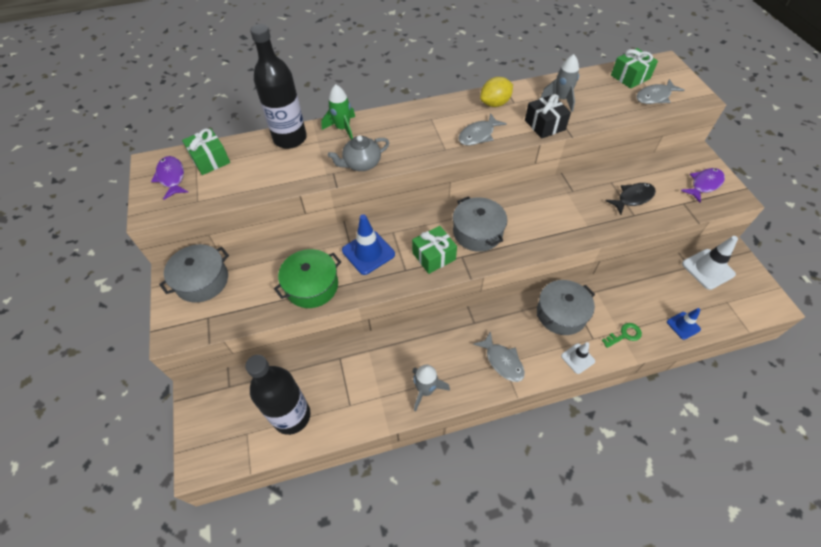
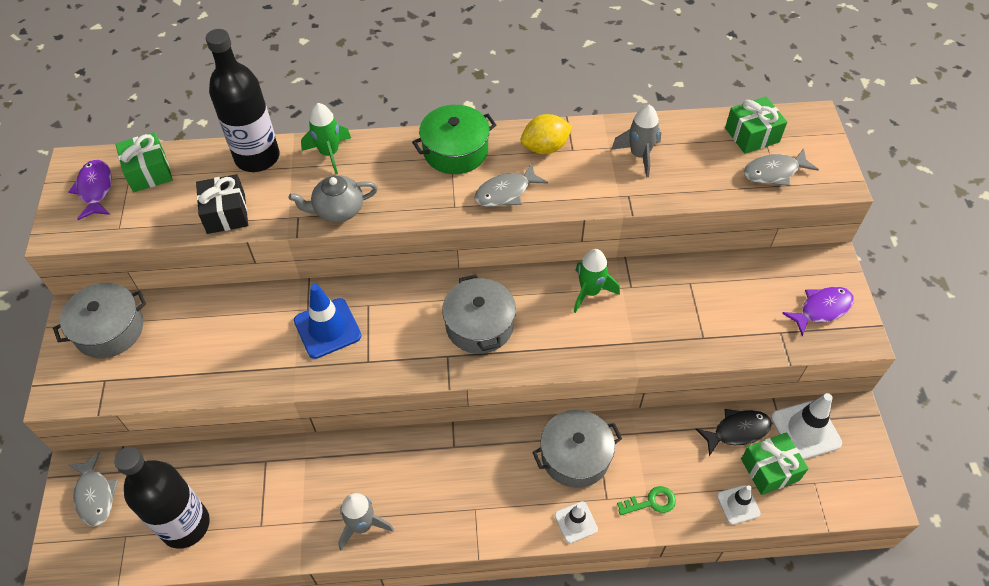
camera: 10 degrees right, 0 degrees up
(312, 286) = (242, 361): green pot -> green pot (455, 151)
(434, 256) = (410, 349): green gift -> green gift (770, 469)
(502, 361) = (474, 506): grey fish -> grey fish (95, 495)
(544, 125) = (601, 192): black gift -> black gift (226, 213)
(546, 198) = (590, 291): none -> green rocket
(633, 198) = (711, 312): black fish -> black fish (737, 431)
(683, 325) = (738, 504): blue traffic cone -> white traffic cone

